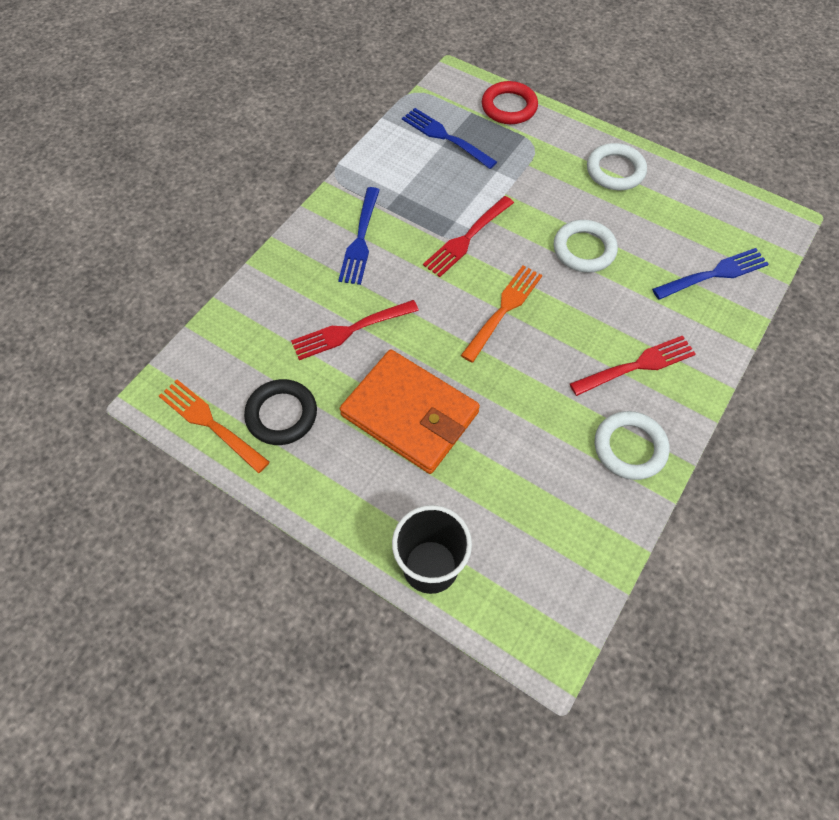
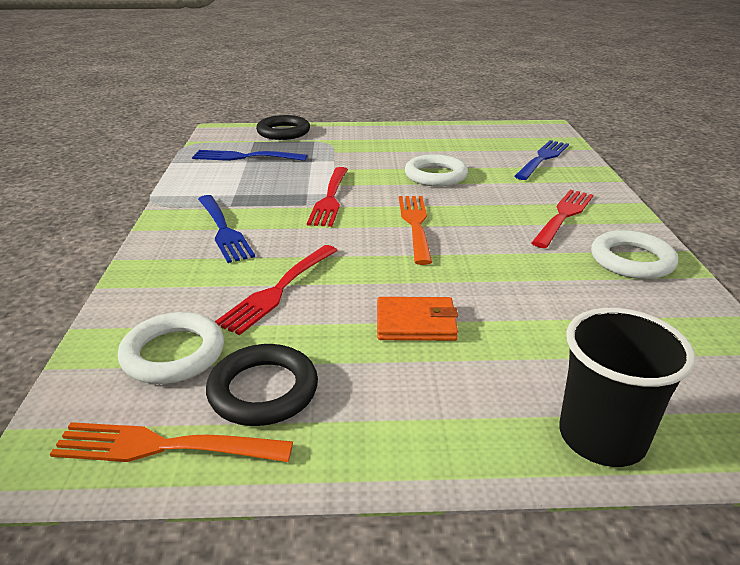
camera: 35 degrees left, 30 degrees down
(410, 414) = (416, 323): orange wallet -> orange wallet, size x0.52
(509, 107) = (283, 132): red ring -> black ring
(615, 171) = (405, 137): white ring -> white ring (173, 354)

